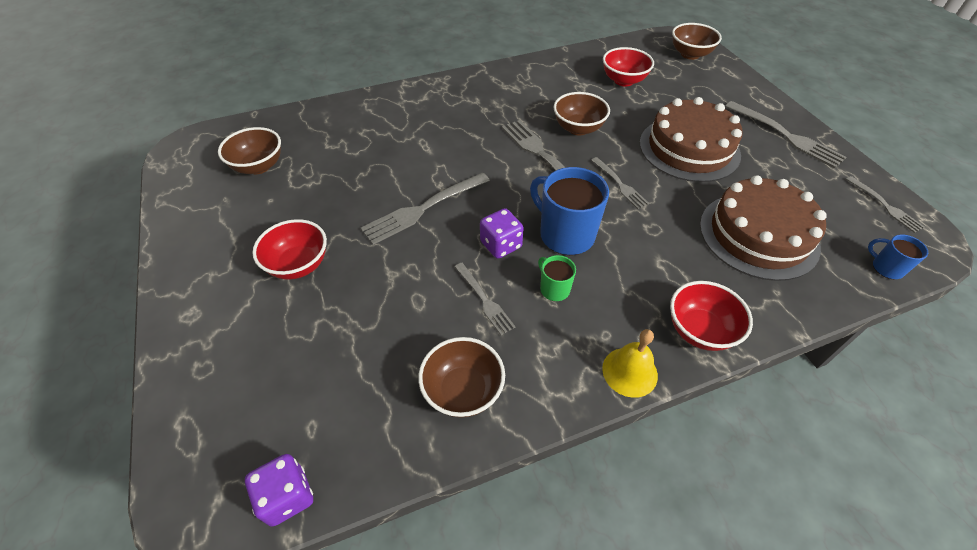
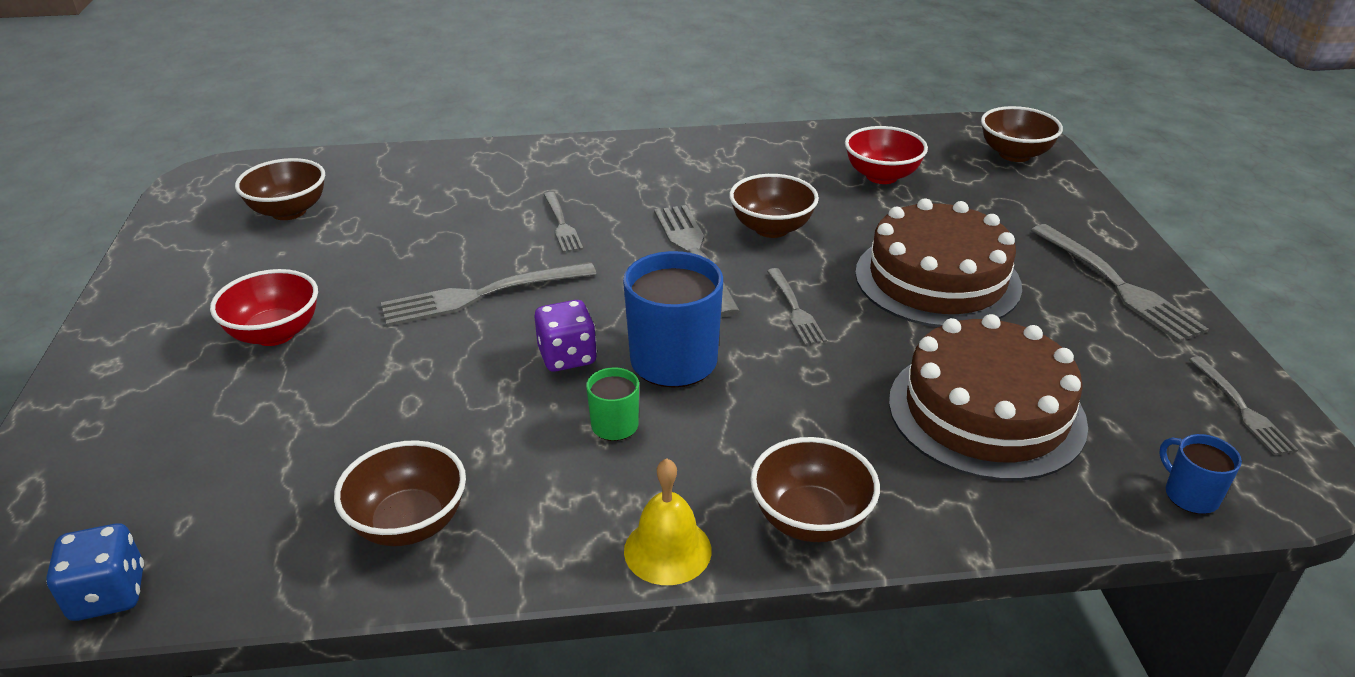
camera: 15 degrees right, 15 degrees down
(287, 496) = (109, 594): purple dice -> blue dice
(484, 300) = (503, 419): grey fork -> grey fork (561, 224)
(699, 330) = (810, 519): red bowl -> brown bowl

